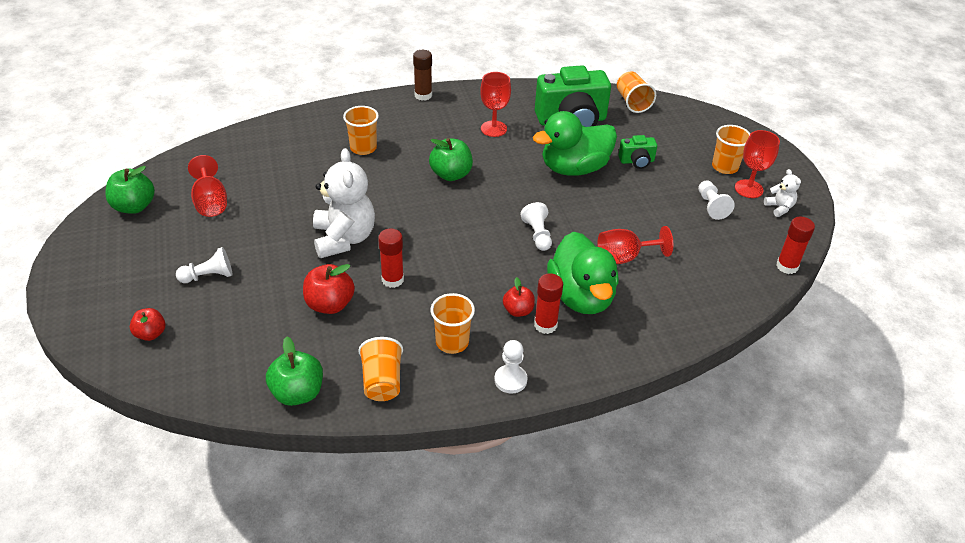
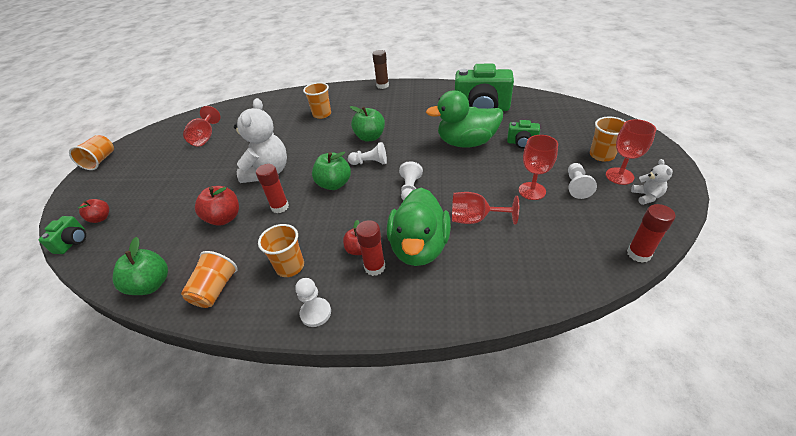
camera: 25 degrees right, 0 degrees up
(134, 206) = (162, 135): green apple -> green apple (334, 184)
(138, 369) = (73, 242): none -> green camera
(208, 276) = (166, 184): white pawn -> white pawn (370, 162)
(493, 129) = (419, 110): red goblet -> red goblet (532, 191)
(632, 102) = (537, 100): orange cup -> orange cup (100, 161)

